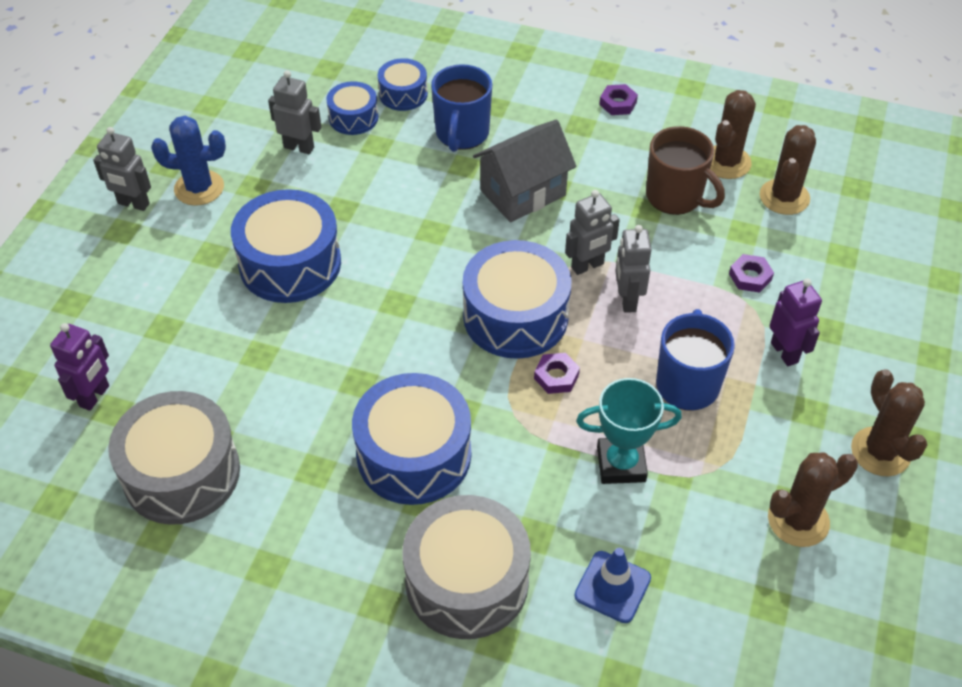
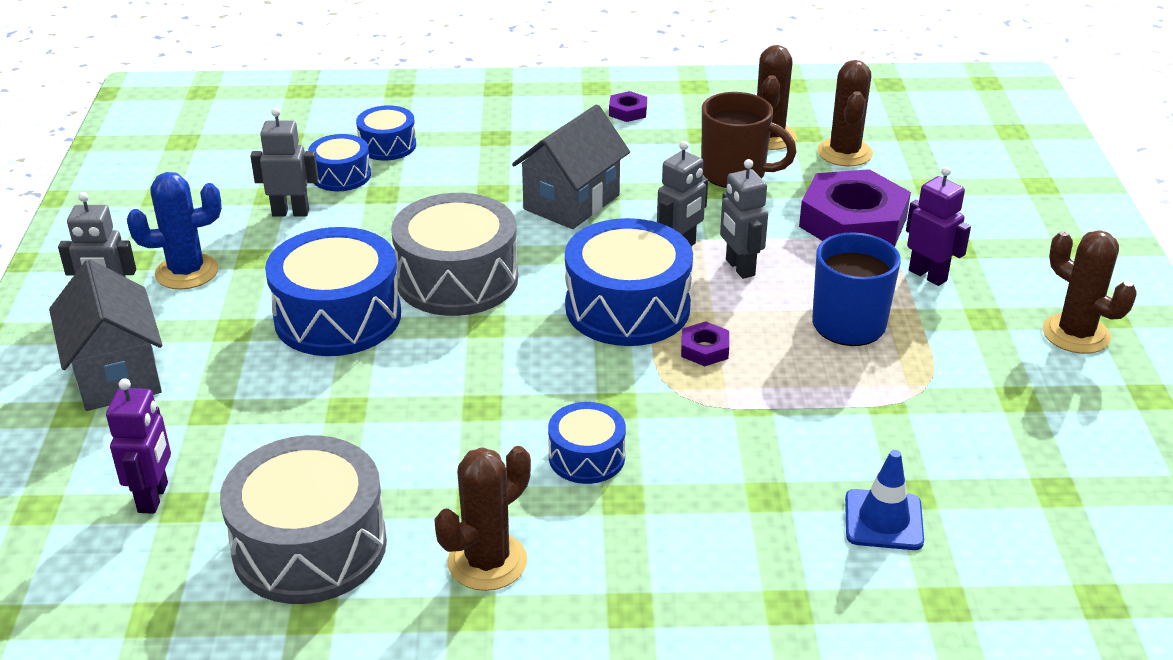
camera: 20 degrees left, 15 degrees down
(113, 275) = (117, 374): none -> grey house
(414, 454) = (586, 457): blue drum -> blue drum, size x0.54
(462, 134) = (474, 166): blue mug -> none
(467, 581) = (719, 559): grey drum -> grey drum (457, 279)
(621, 464) = (822, 408): turquoise trophy -> none
(750, 277) = (853, 222): purple nut -> purple nut, size x2.32
(798, 520) = (1035, 411): brown cactus -> brown cactus (487, 562)

